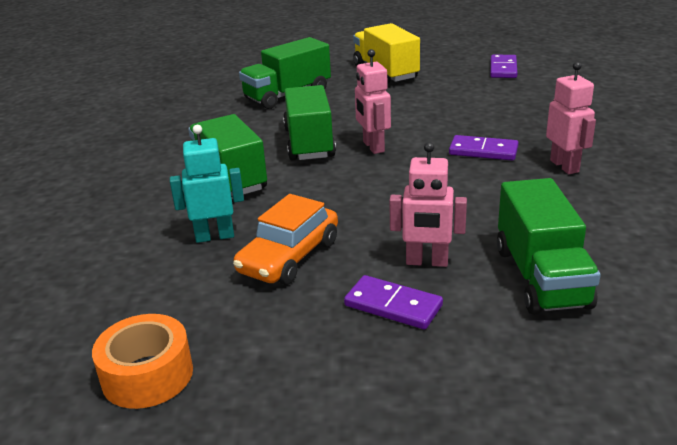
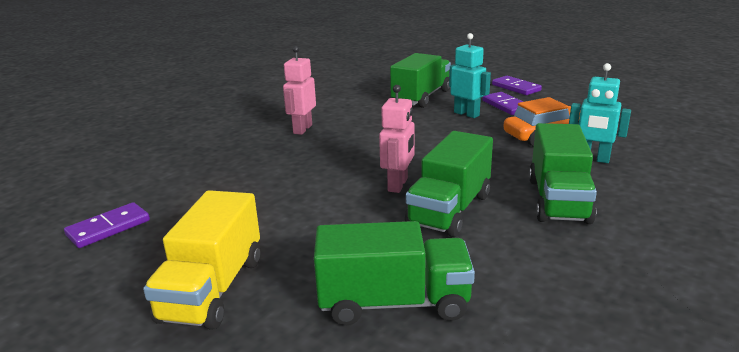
camera: 145 degrees left, 5 degrees down
(147, 375) = (652, 114): orange tape -> none
(427, 262) = (466, 114): pink robot -> turquoise robot
(483, 151) = (326, 153): purple domino -> purple domino (516, 88)

